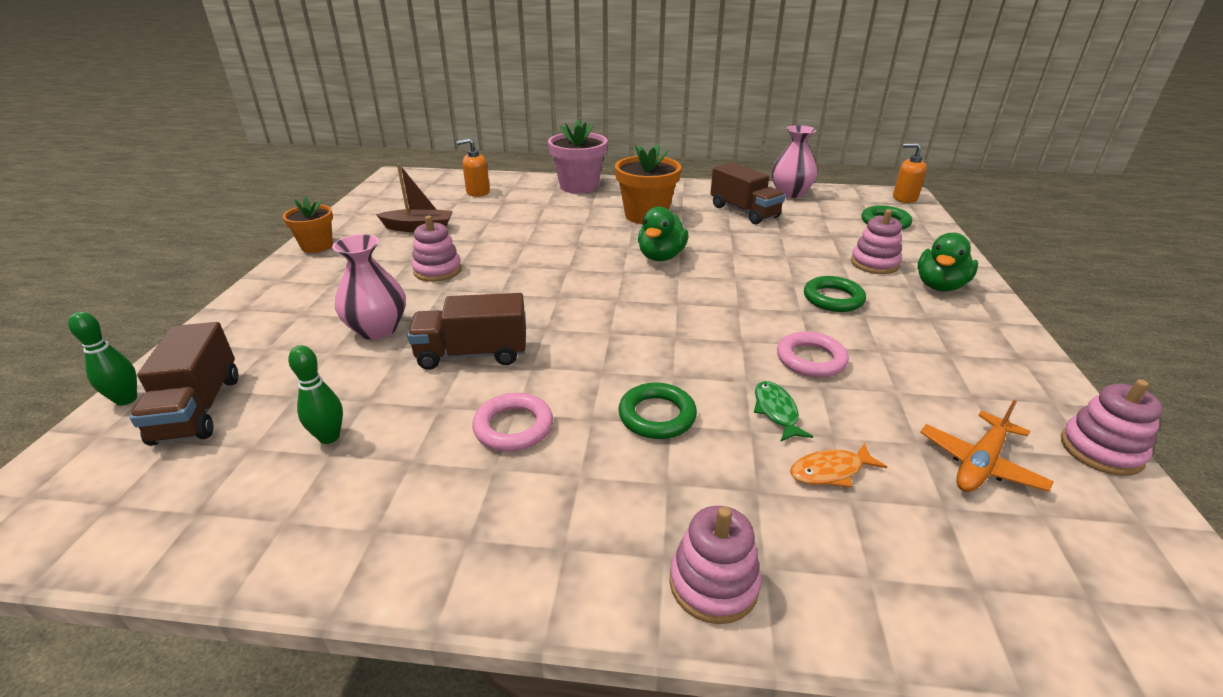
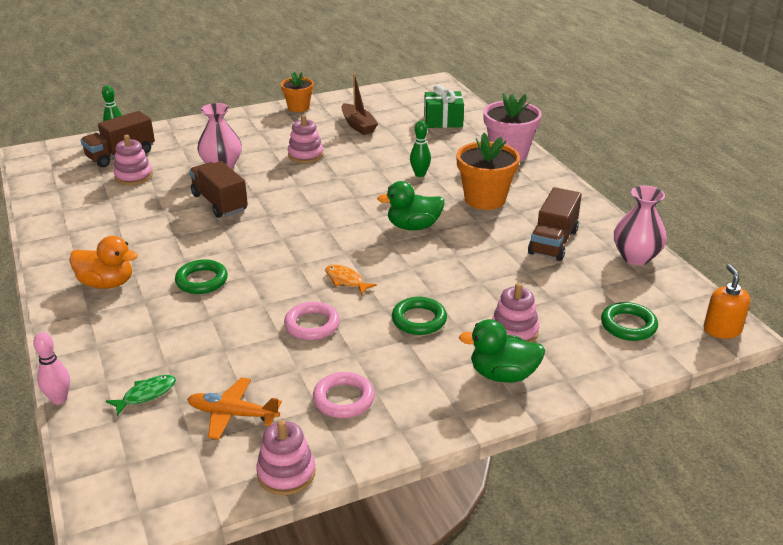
camera: 60 degrees right, 0 degrees up
(329, 437) = (121, 194): green bowling pin -> green bowling pin (420, 174)
(478, 192) = (443, 121): orange soap dispenser -> green gift
(513, 427) = (161, 239): pink ring -> pink ring (343, 399)
(589, 514) = (107, 283): none -> orange duck
(713, 583) = (78, 331): pink stacking toy -> pink stacking toy (134, 176)
(776, 411) = (236, 322): green fish -> green fish (146, 395)
(830, 471) = (187, 353): orange fish -> orange fish (346, 280)
(909, 654) = (59, 399): none -> pink bowling pin

